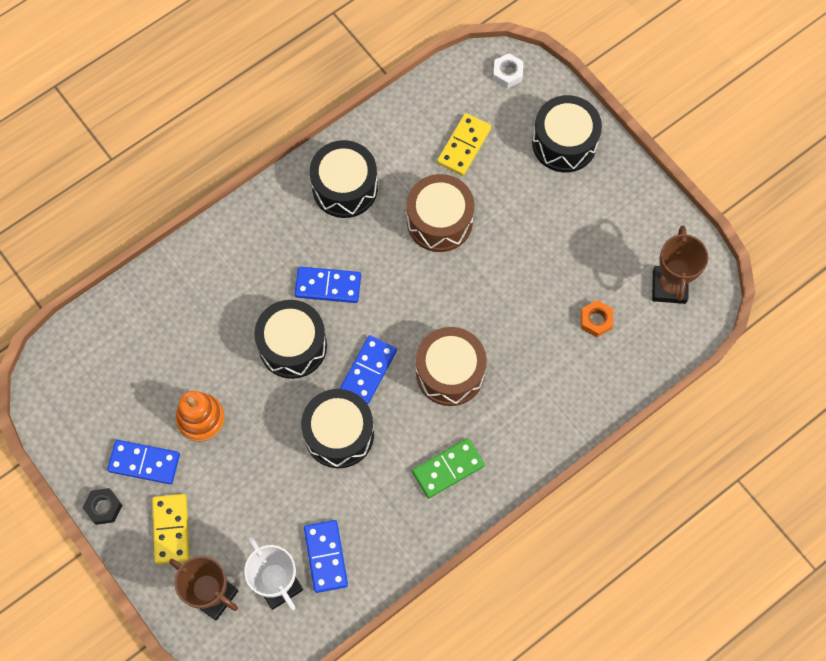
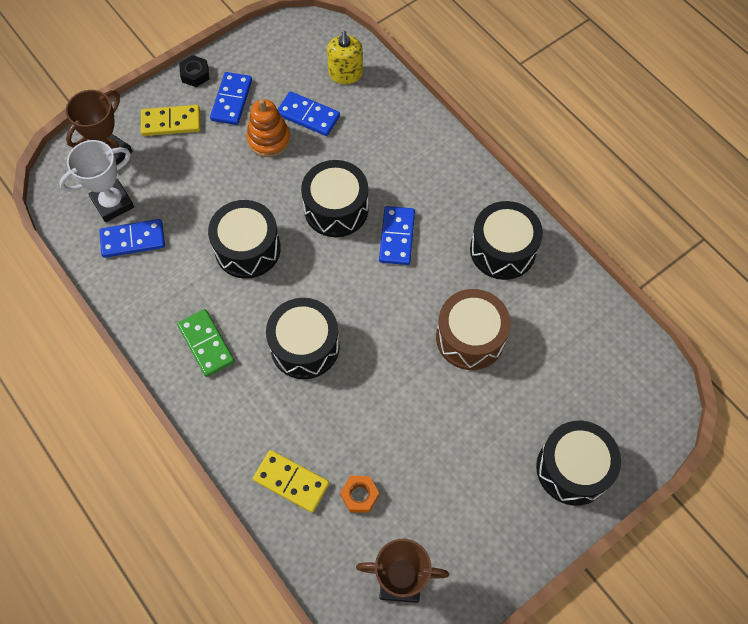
camera: 90 degrees right, 5 degrees down
(116, 338) = (345, 74): none -> yellow soap dispenser
(368, 371) = (309, 273): blue domino -> blue domino (308, 116)
(450, 373) = (305, 346): brown drum -> black drum
(464, 146) = (559, 362): yellow domino -> yellow domino (291, 481)
(507, 73) = (653, 409): white nut -> none

